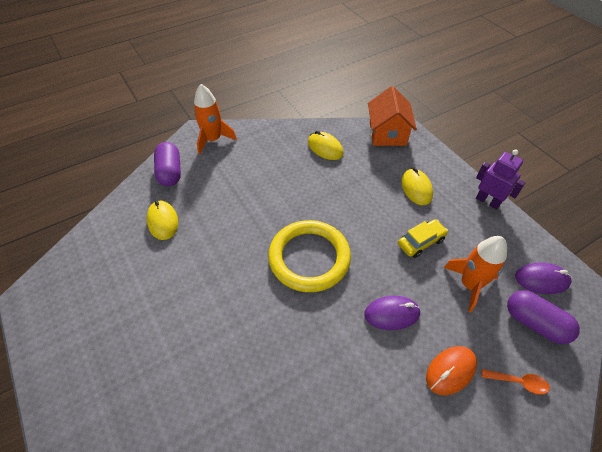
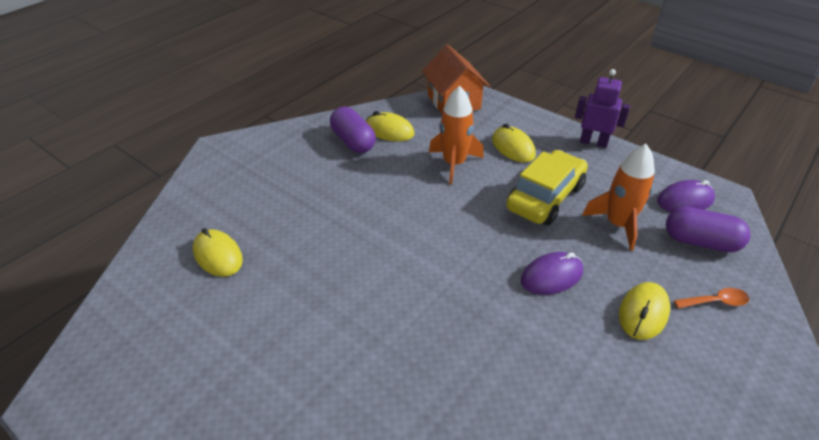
camera: 20 degrees left, 10 degrees down
(170, 172) = (202, 199): purple capsule -> purple capsule (353, 141)
(213, 139) = (243, 151): orange rocket -> orange rocket (454, 164)
(309, 258) = (428, 246): yellow ring -> none
(420, 242) = (545, 197): yellow car -> yellow car, size x1.66
(450, 371) = (643, 313): orange mouse -> yellow mouse

